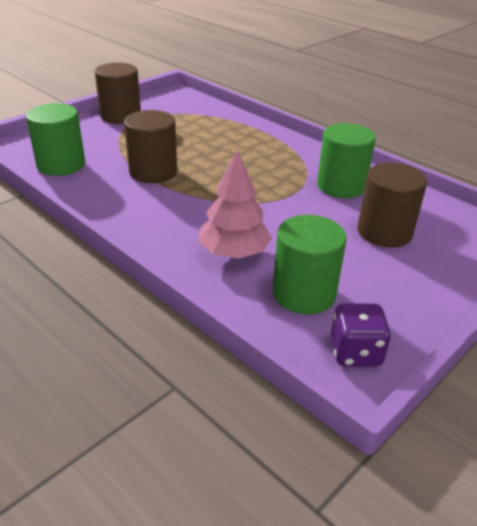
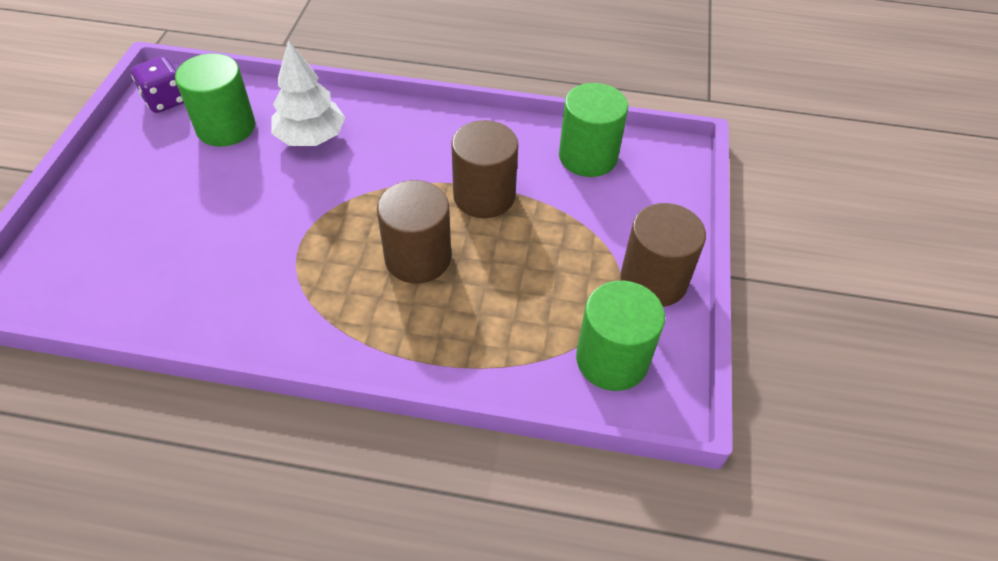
camera: 145 degrees right, 15 degrees up
(234, 252) = (311, 137): pink tree -> white tree
(341, 186) = (246, 286): green cylinder -> green cylinder (612, 359)
(384, 232) = (169, 231): brown cylinder -> brown cylinder (418, 258)

